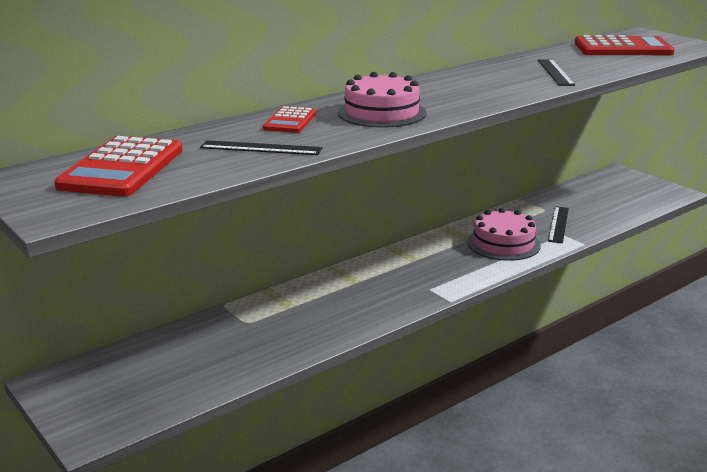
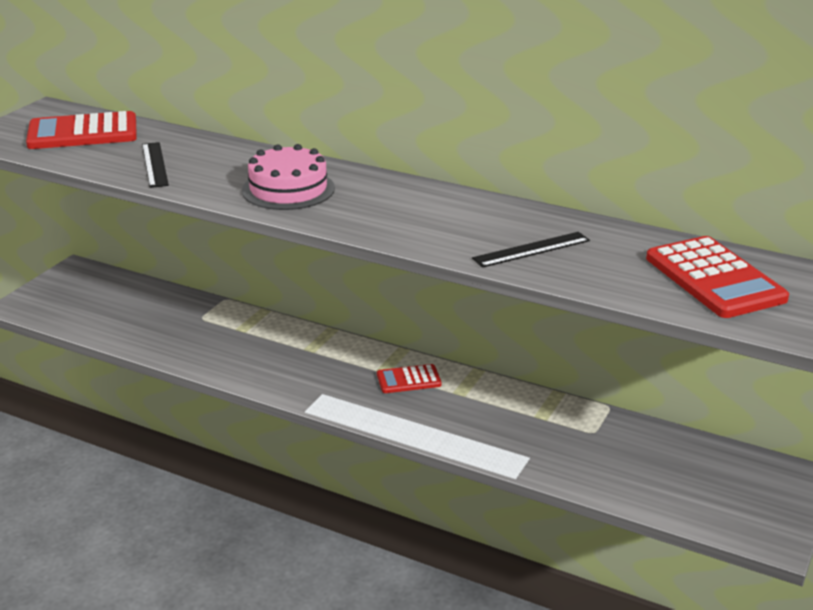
camera: 65 degrees right, 5 degrees up
(290, 121) = (234, 159): red calculator -> red calculator (408, 380)
(503, 243) = (467, 419): pink cake -> none
(558, 224) = (557, 449): black ruler -> none

